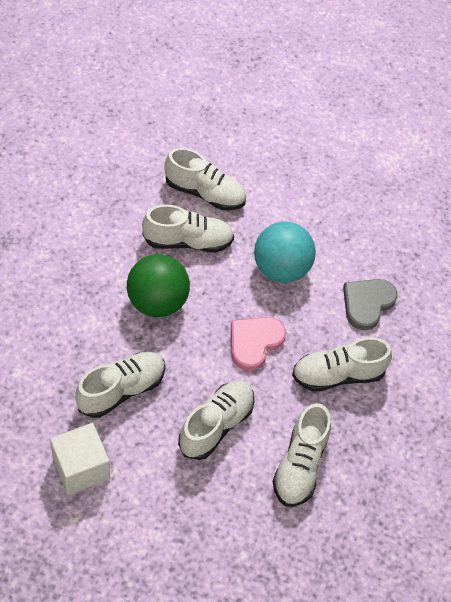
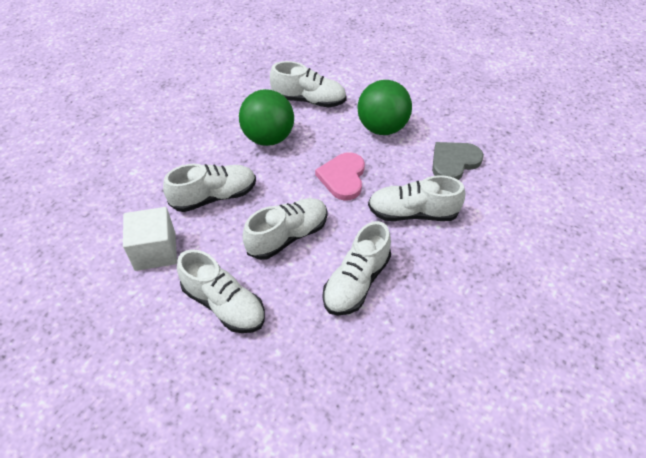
camera: 20 degrees right, 5 degrees down
(205, 193) = (333, 71): white shoe -> white shoe (224, 304)
(254, 342) = (343, 178): pink heart -> pink heart turned 45 degrees counterclockwise
(281, 269) = (382, 128): turquoise ball -> green ball

